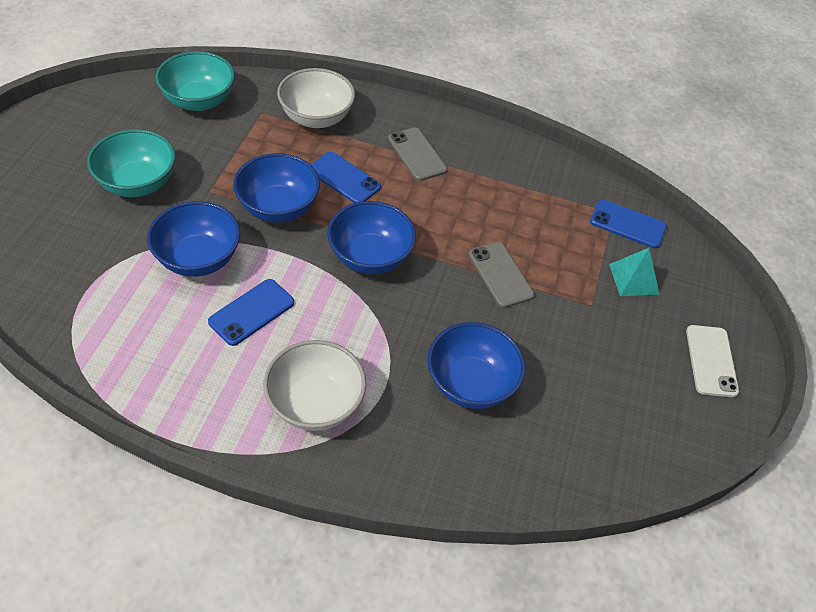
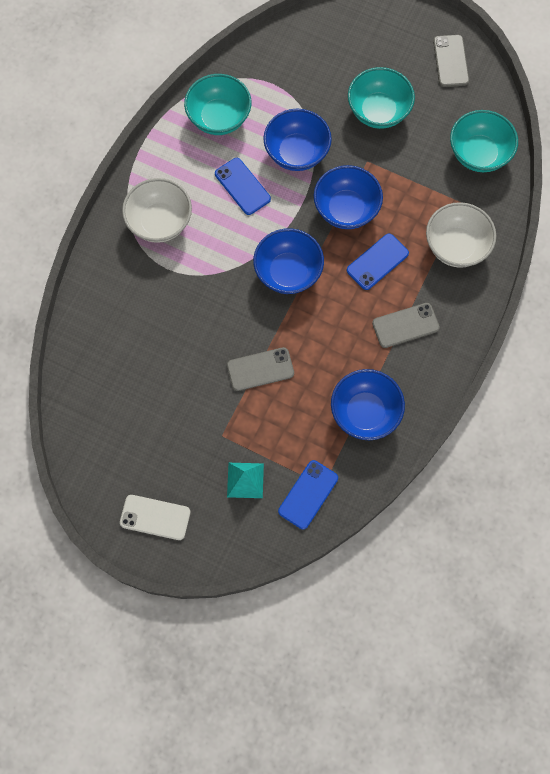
camera: 105 degrees right, 20 degrees up
(68, 122) = (450, 61): none -> grey phone
(140, 349) = (219, 118): none -> turquoise bowl
(470, 383) = (161, 326): blue bowl -> blue bowl (365, 412)

